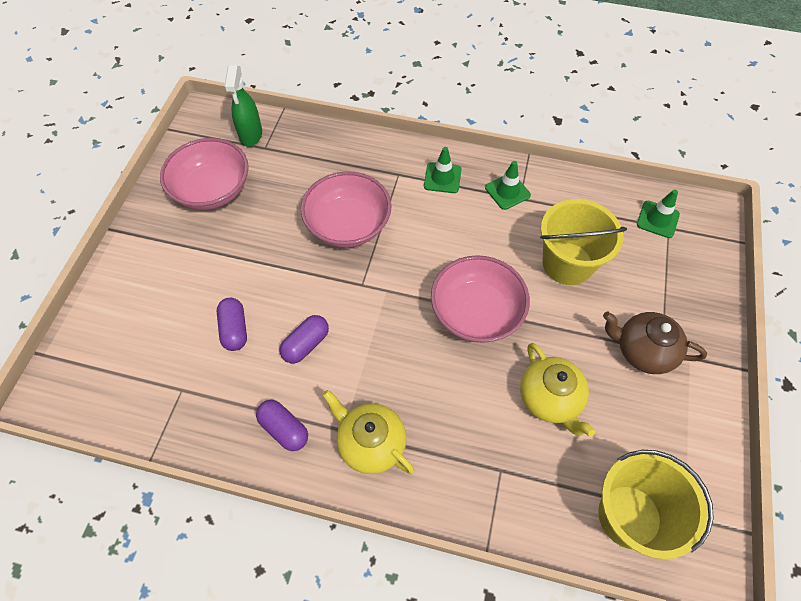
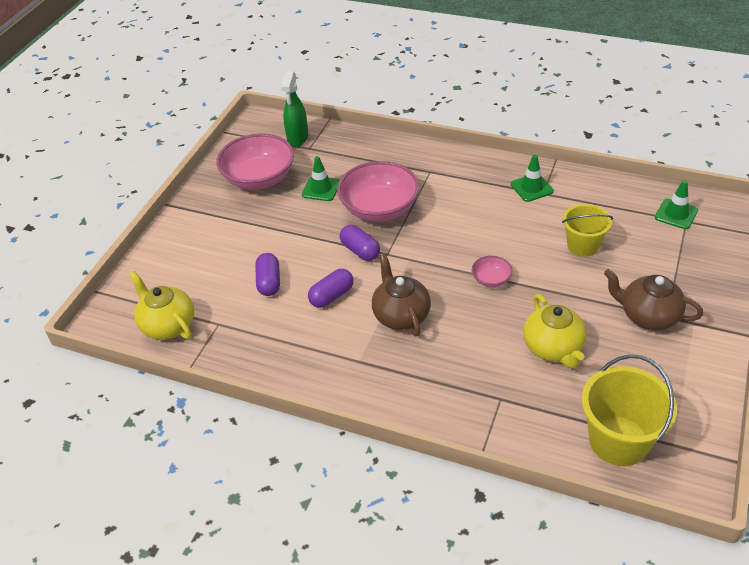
camera: 10 degrees right, 15 degrees down
(284, 429) = (306, 357): purple capsule -> purple capsule (360, 251)
(370, 443) = (382, 372): yellow teapot -> yellow teapot (168, 325)
(384, 366) = (401, 315): none -> brown teapot
(442, 178) = (471, 175): green traffic cone -> green traffic cone (321, 189)
(476, 313) = (491, 279): pink bowl -> pink bowl, size x0.46
(567, 263) = (583, 245): yellow bucket -> yellow bucket, size x0.66

